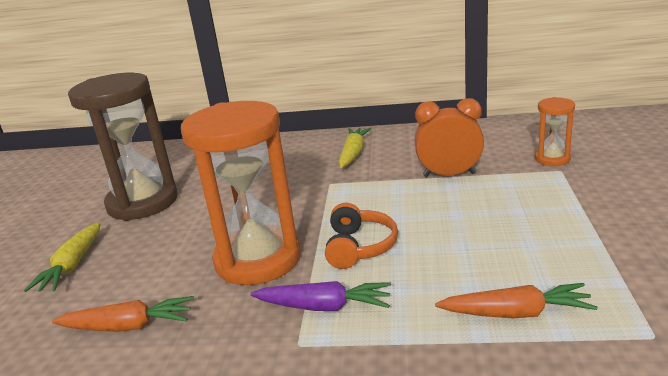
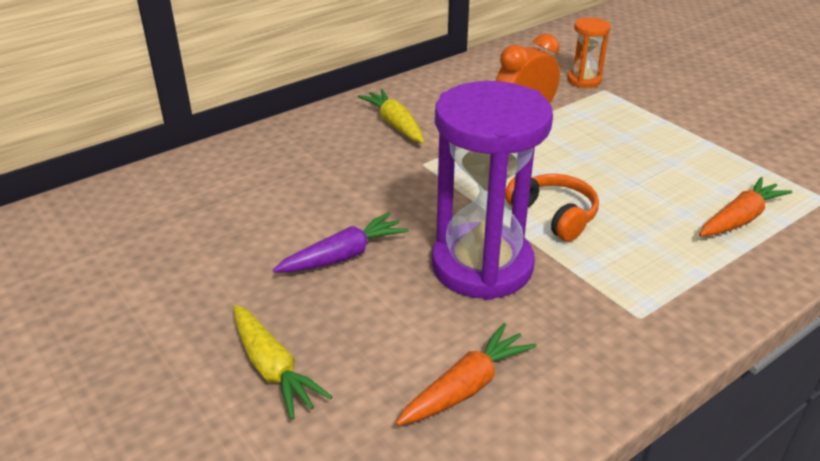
camera: 45 degrees left, 10 degrees up
(142, 202) = (225, 263): brown hourglass -> none
(258, 260) = (482, 266): orange hourglass -> purple hourglass
(324, 307) = (610, 278): purple carrot -> purple carrot (344, 255)

